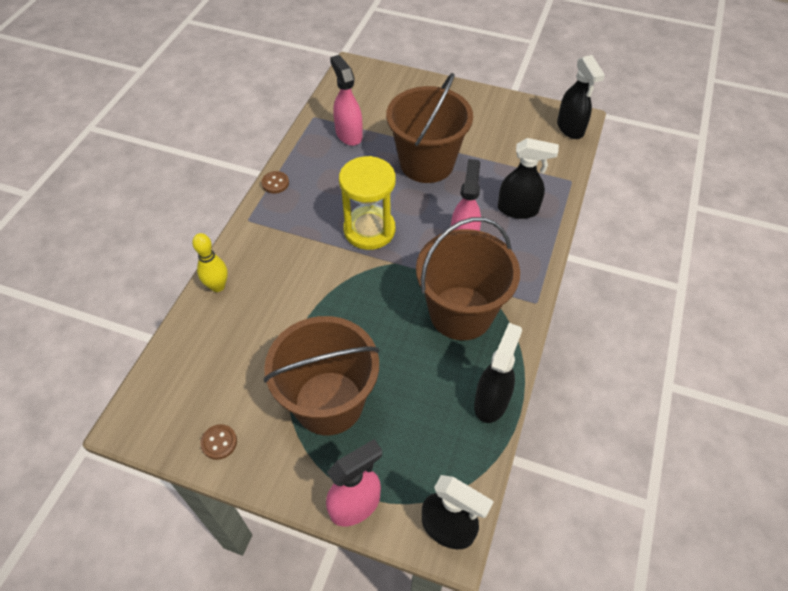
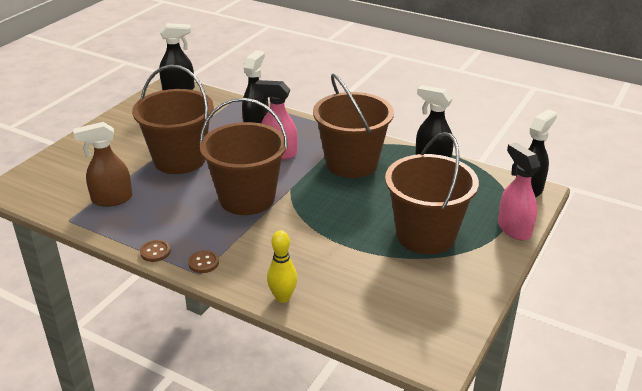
camera: 80 degrees left, 20 degrees down
(219, 442) = (459, 299): brown button -> brown button (203, 263)
(348, 134) = (111, 199): pink spray bottle -> brown spray bottle
(369, 230) = (247, 198): yellow hourglass -> brown bucket

